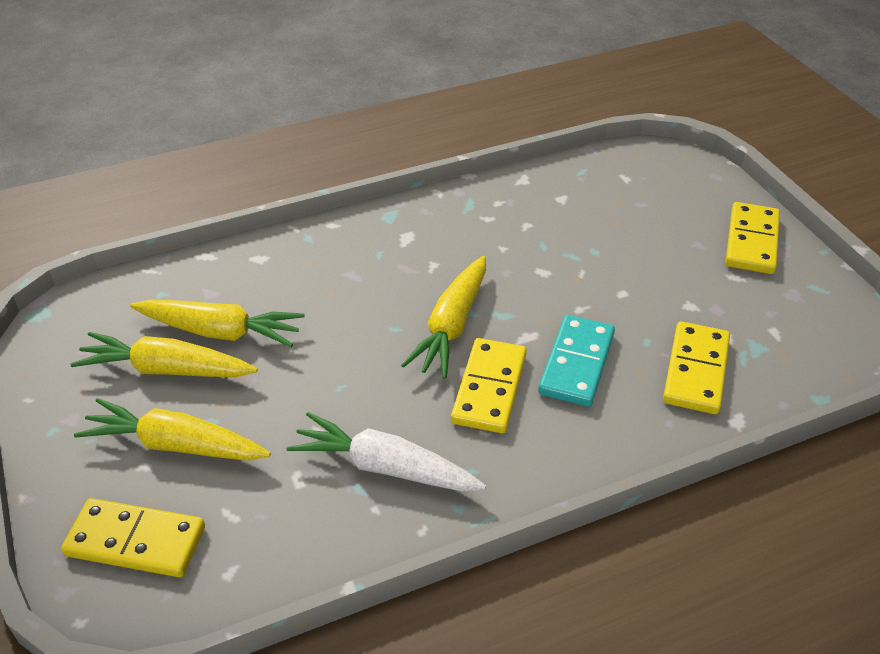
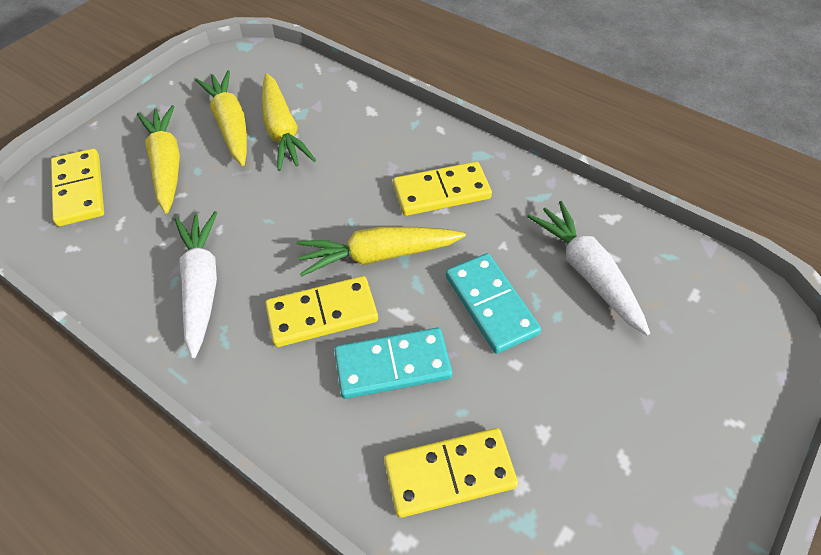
camera: 60 degrees right, 10 degrees up
(557, 281) = (490, 305): none -> turquoise domino
(566, 217) = (587, 272): none -> white carrot
(751, 241) = (700, 456): yellow domino -> yellow domino (441, 192)

